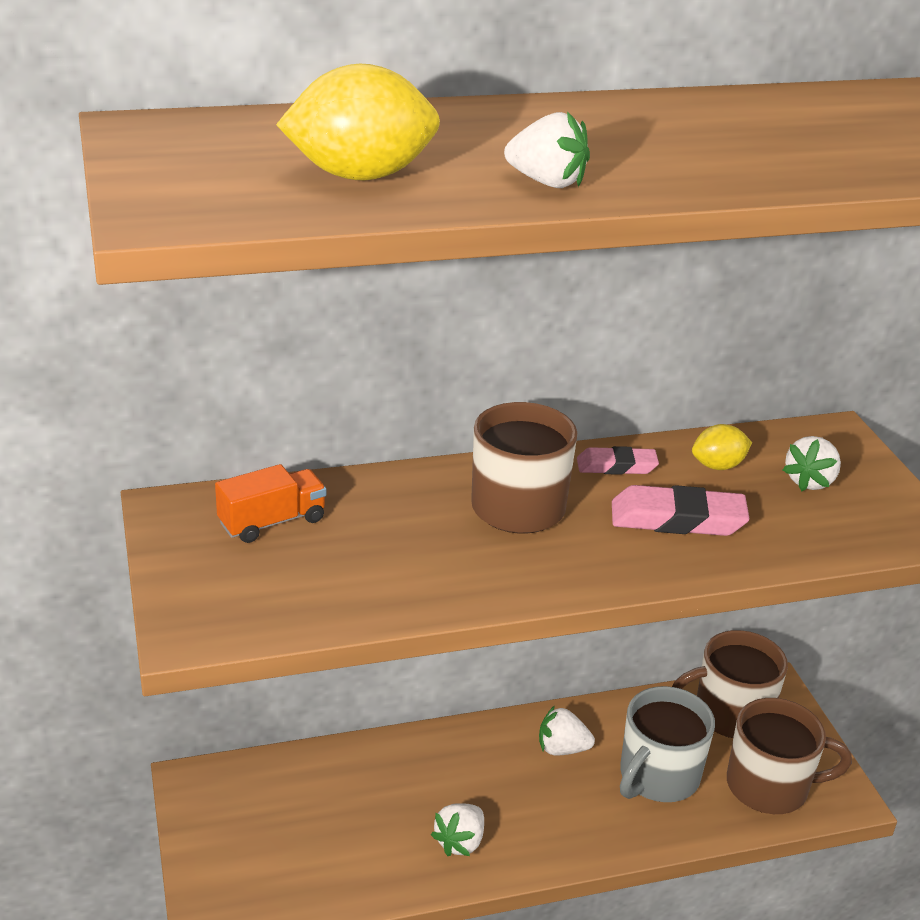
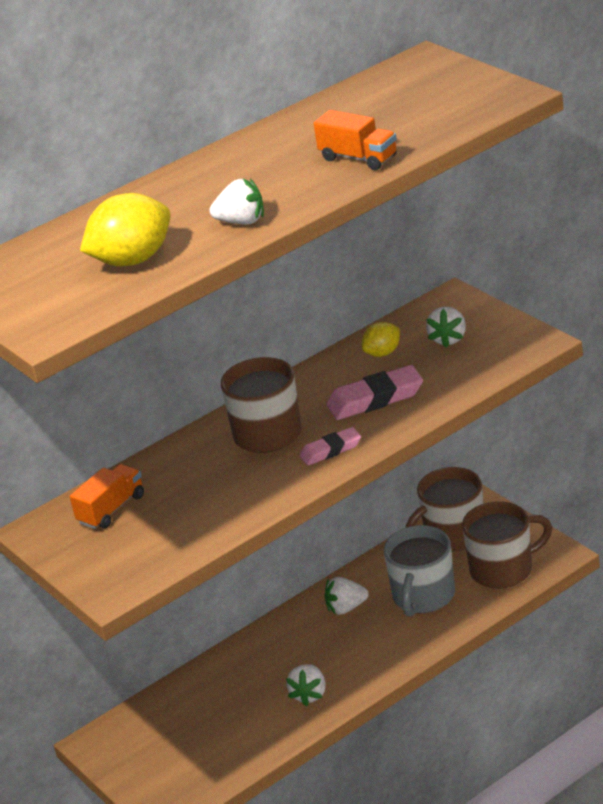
camera: 15 degrees left, 0 degrees up
(616, 466) = (315, 381): pink eraser -> pink eraser (331, 450)
(767, 165) = (358, 158): none -> orange truck

